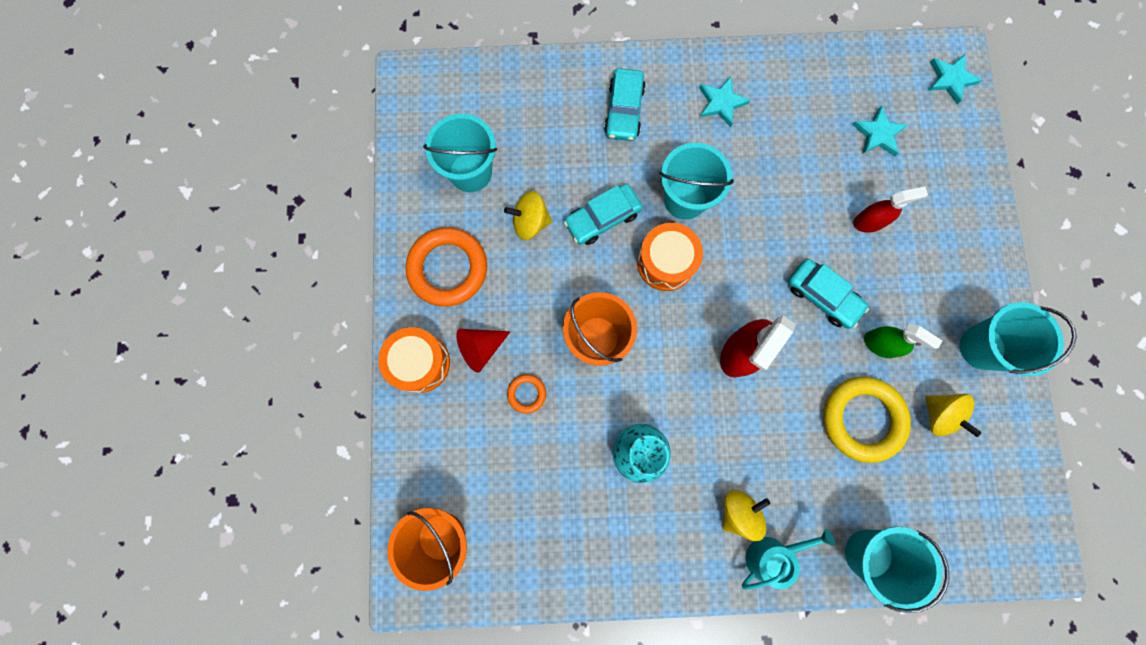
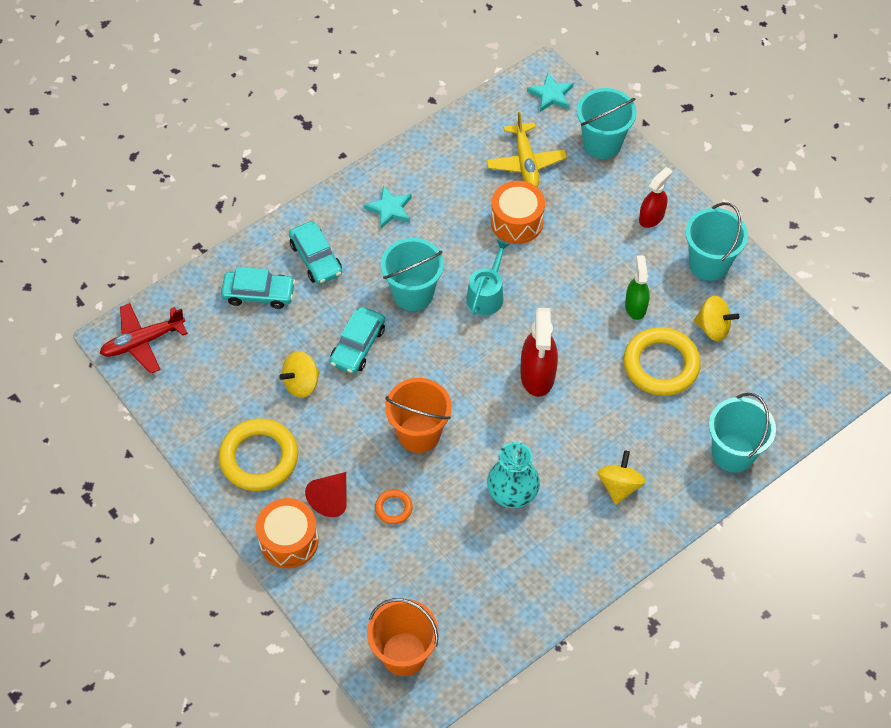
camera: 35 degrees left, 20 degrees down
(427, 96) = (143, 342): none -> red plane
(448, 268) = (259, 458): orange ring -> yellow ring
(470, 172) = (223, 376): turquoise bucket -> turquoise bucket (602, 143)
(666, 262) = (432, 347): orange drum -> orange drum (517, 221)
(772, 555) = (666, 499): turquoise watering can -> turquoise watering can (487, 294)
(822, 296) = (569, 299): turquoise car -> turquoise car (259, 294)
(869, 221) = (565, 227): red spray bottle -> red spray bottle (651, 217)
(878, 134) = (526, 163): turquoise star -> yellow plane
(880, 344) = (635, 306): green spray bottle -> green spray bottle turned 90 degrees counterclockwise

